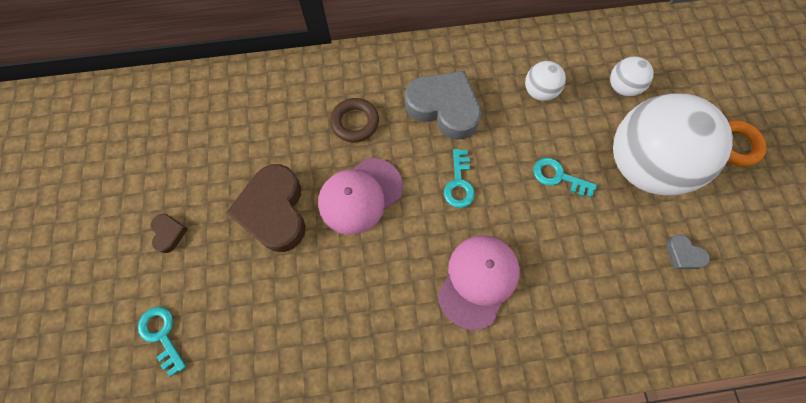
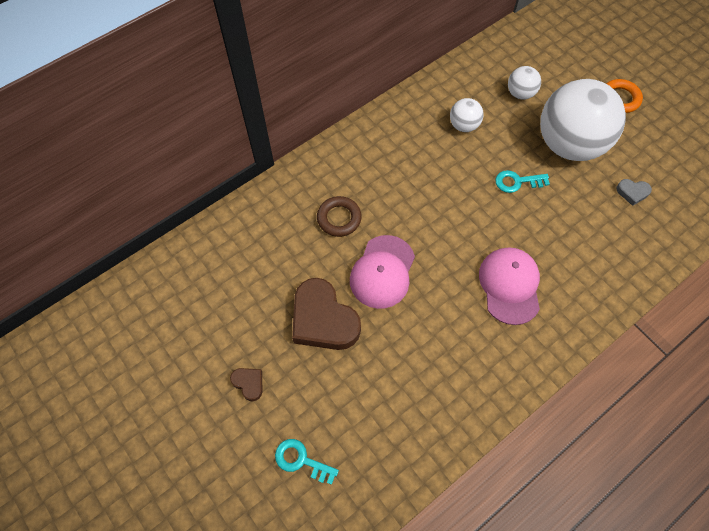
camera: 30 degrees left, 5 degrees down
(444, 108) = (401, 172): grey heart -> none
(459, 183) = (450, 224): turquoise key -> none

